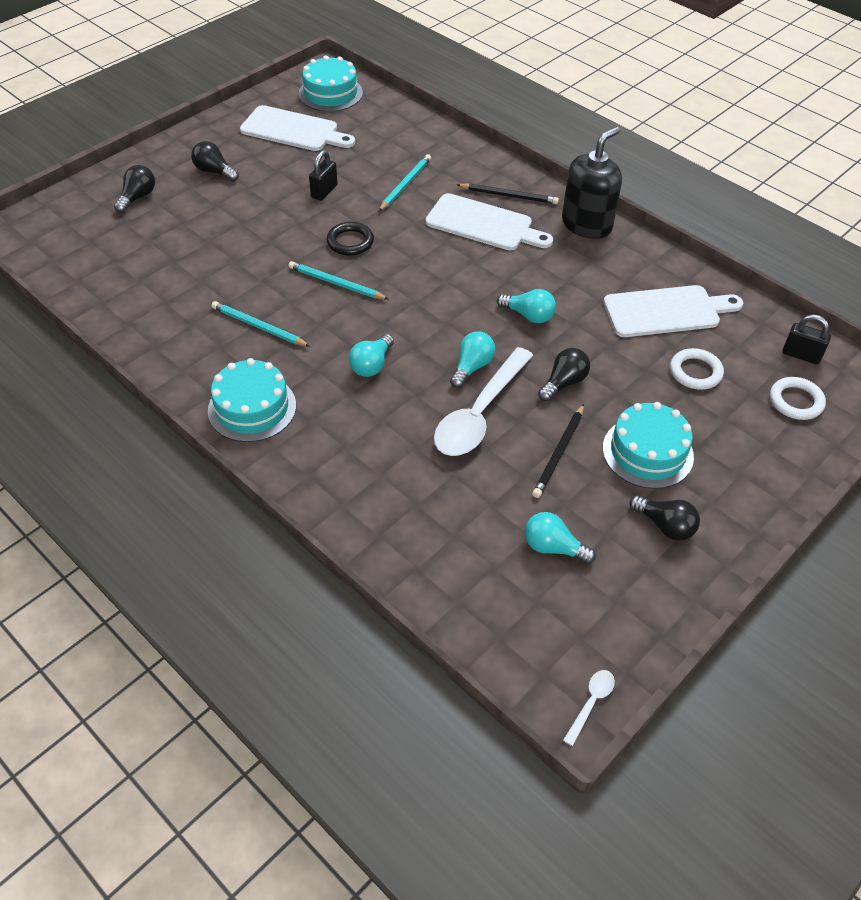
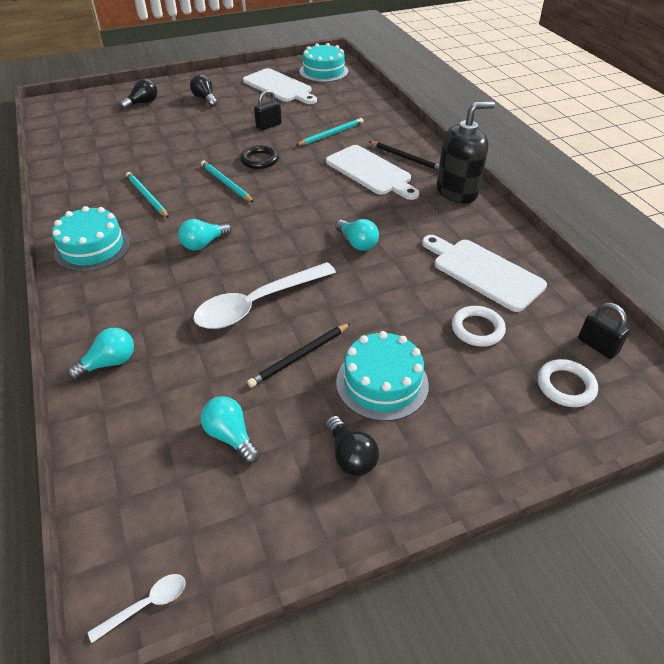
camera: 25 degrees right, 5 degrees down
(472, 367) = (280, 267): turquoise light bulb -> turquoise light bulb (109, 363)
(563, 383) = (348, 302): black light bulb -> none
(666, 311) = (483, 272): white cutting board -> white cutting board turned 150 degrees counterclockwise

